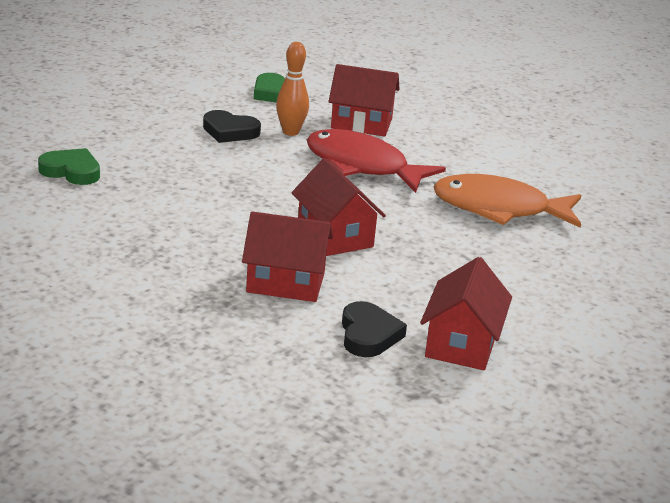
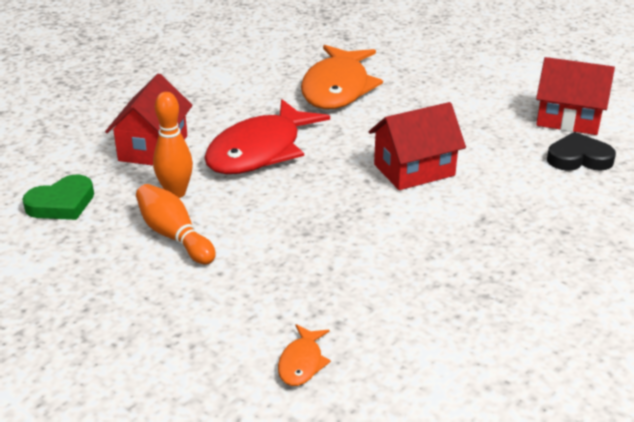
camera: 85 degrees left, 5 degrees up
(71, 171) = (302, 363): green heart -> orange fish
(230, 131) = (174, 236): black heart -> orange bowling pin
(285, 282) = (513, 198): red house -> none

